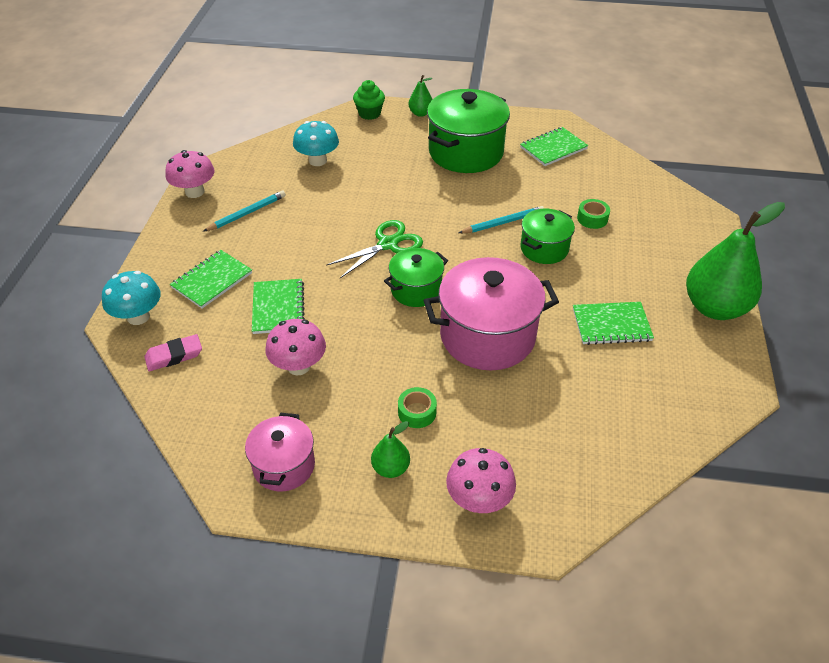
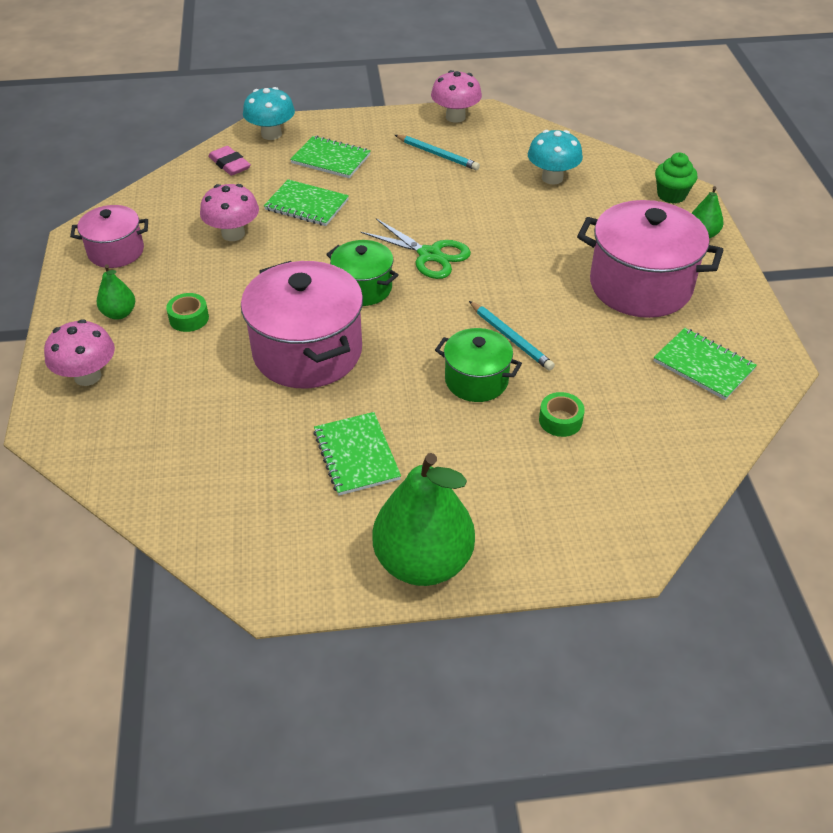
camera: 75 degrees right, 0 degrees up
(278, 308) = (306, 205): green notebook -> green notebook turned 45 degrees clockwise
(466, 152) = (640, 286): green pot -> pink pot

